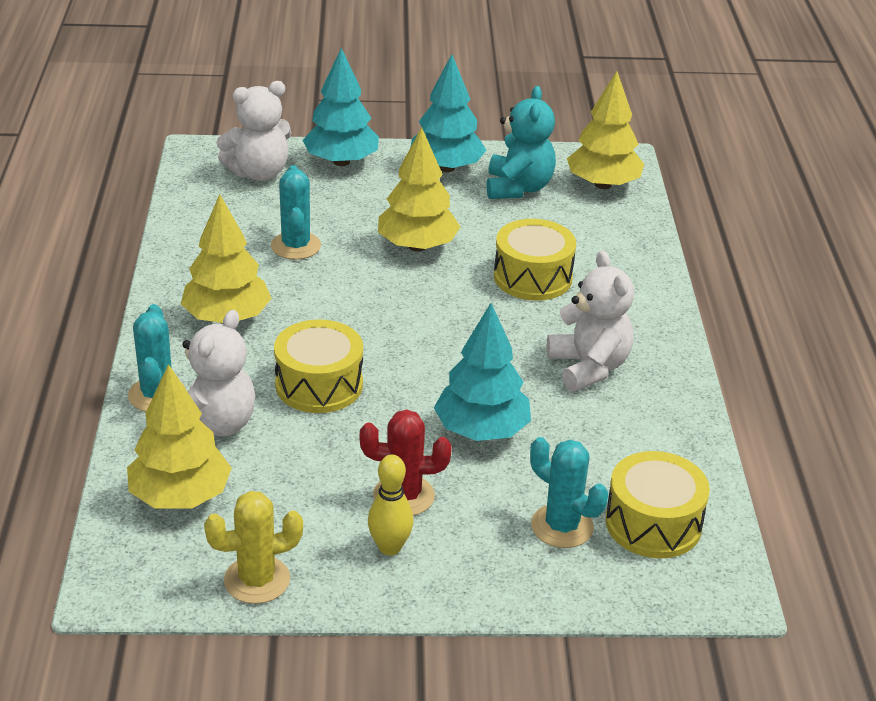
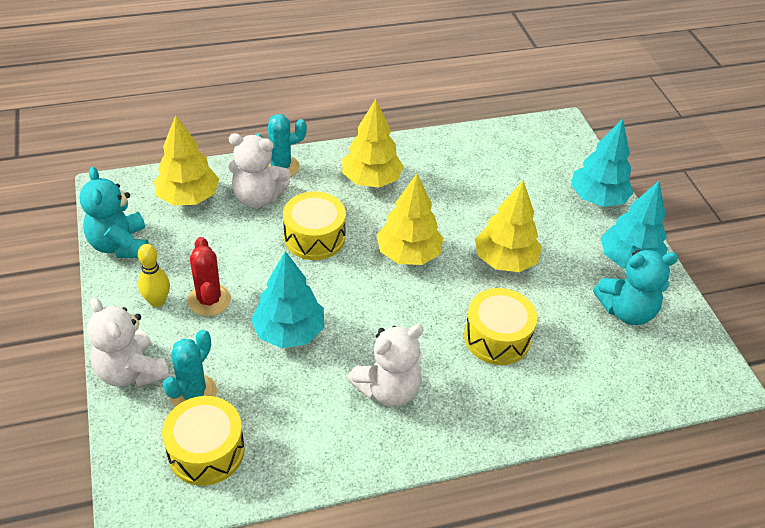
camera: 75 degrees right, 10 degrees up
(257, 580) = (120, 245): yellow cactus -> turquoise teddy bear
(259, 173) = (554, 159): white teddy bear -> white teddy bear (131, 371)
(296, 246) = (471, 195): turquoise cactus -> none
(603, 184) = (670, 371): yellow tree -> yellow tree (408, 254)

